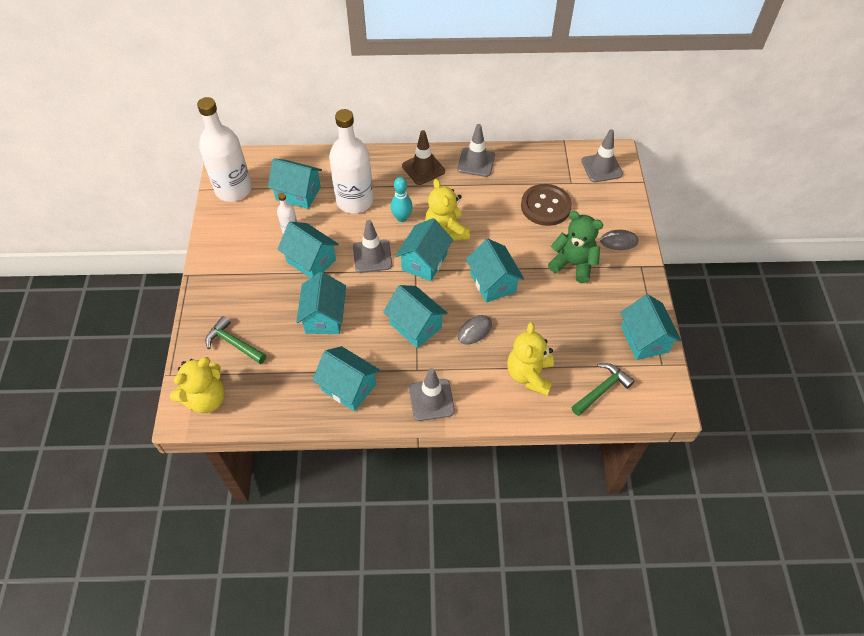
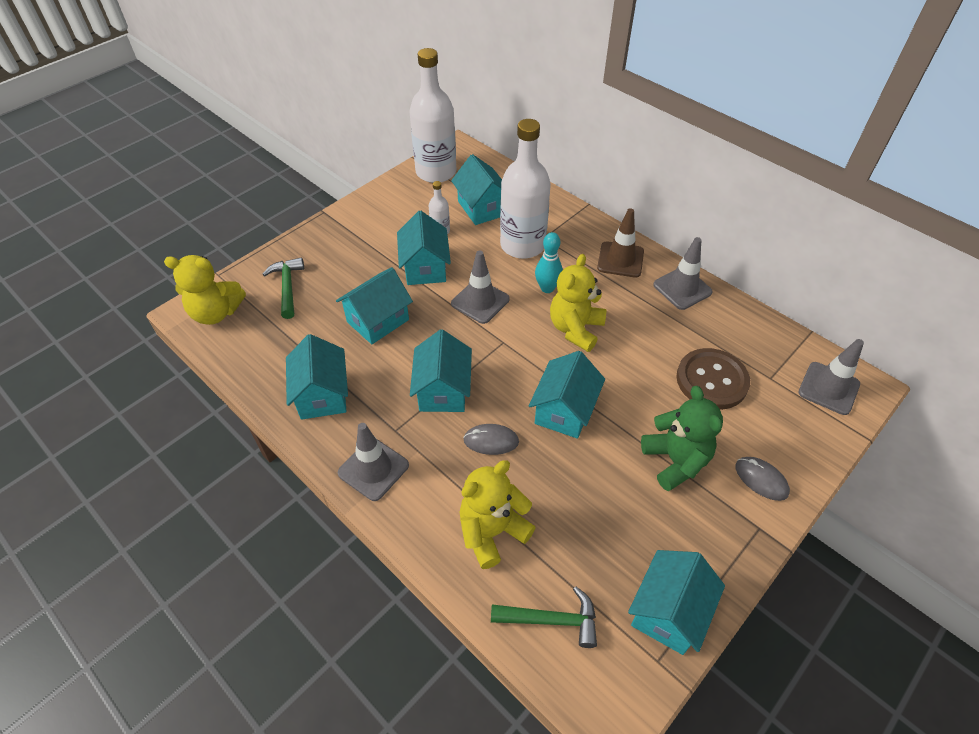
camera: 45 degrees right, 5 degrees down
(424, 262) = (521, 341): turquoise house -> none

